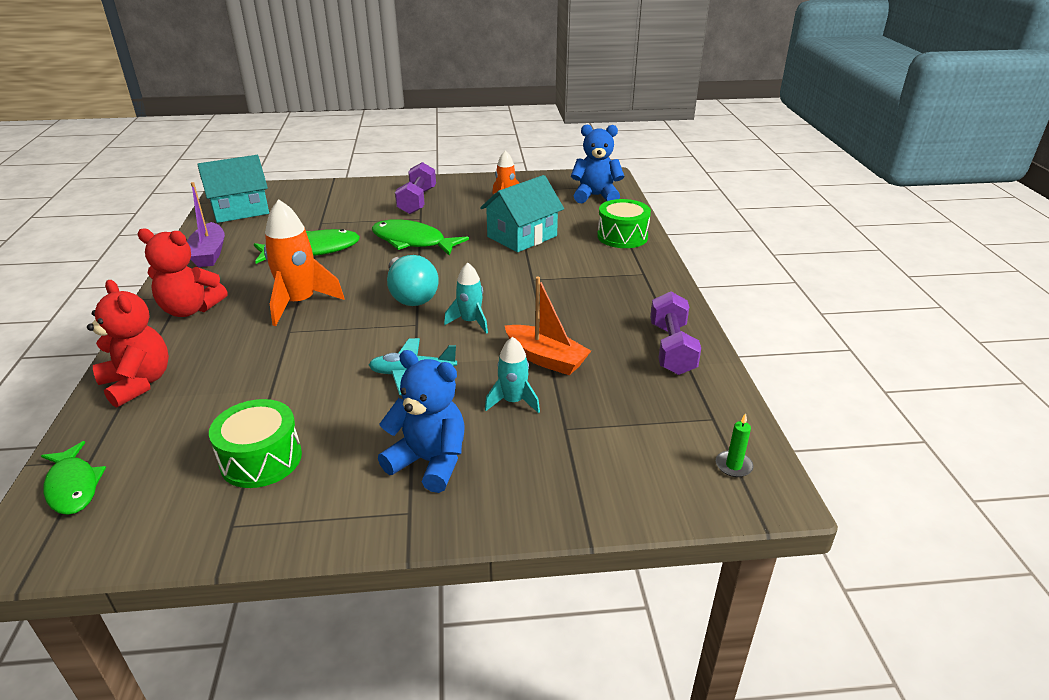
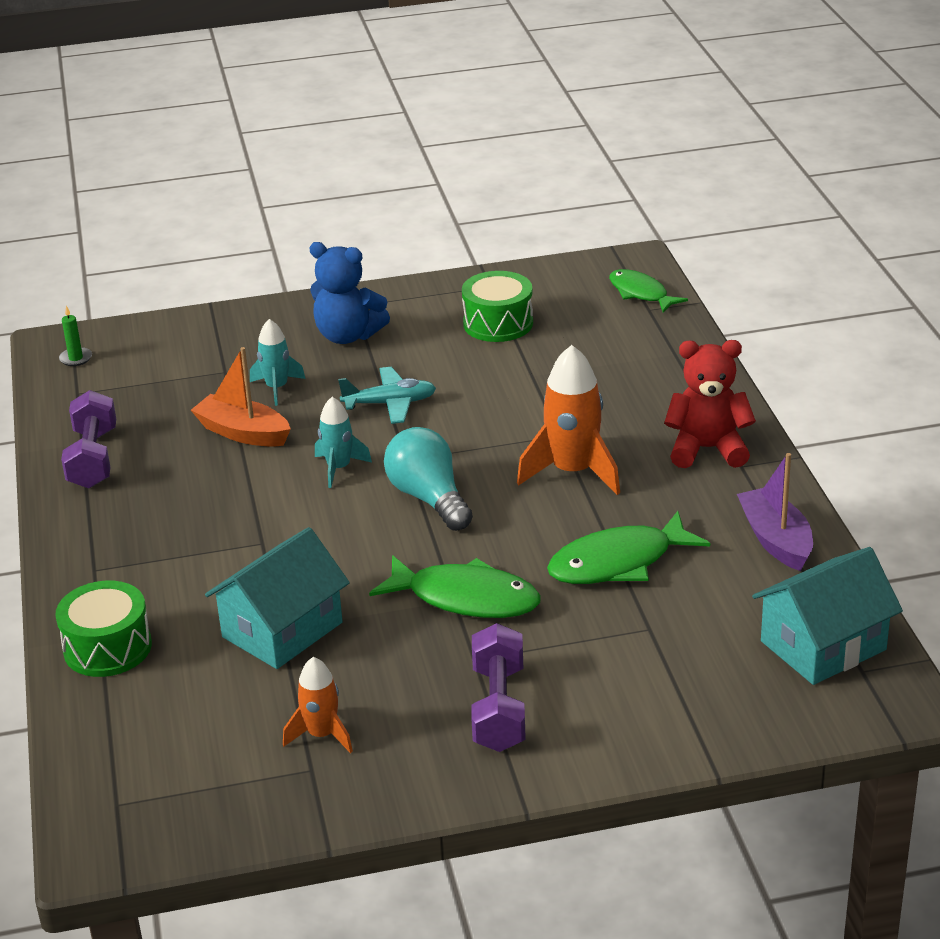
camera: 175 degrees right, 0 degrees up
(138, 383) = (675, 367): red teddy bear -> none
(595, 196) = (135, 765): blue teddy bear -> none

